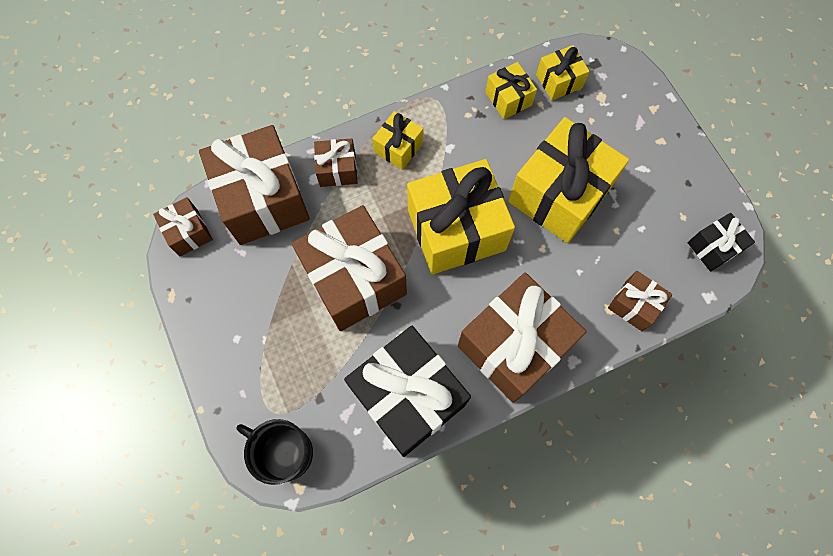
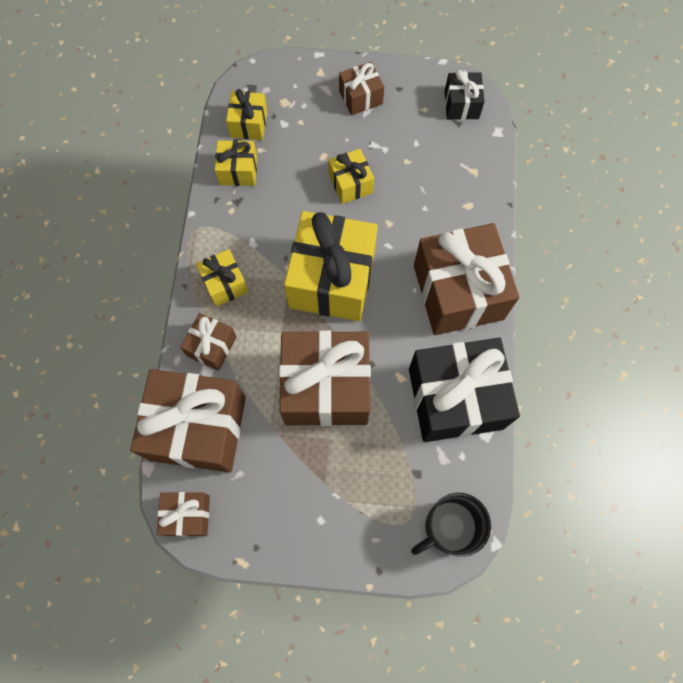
camera: 60 degrees left, 0 degrees up
(559, 194) = (350, 184): yellow gift -> yellow gift, size x0.49
(634, 305) = (475, 186): brown gift -> brown gift (360, 97)

